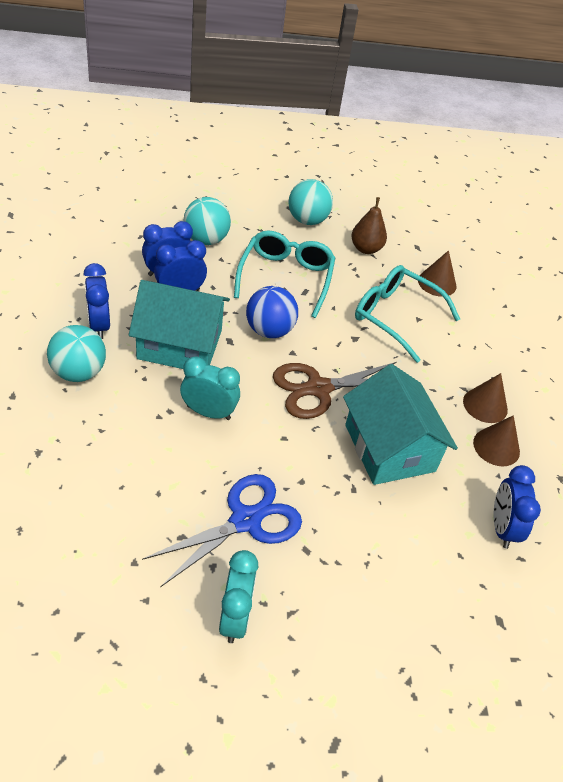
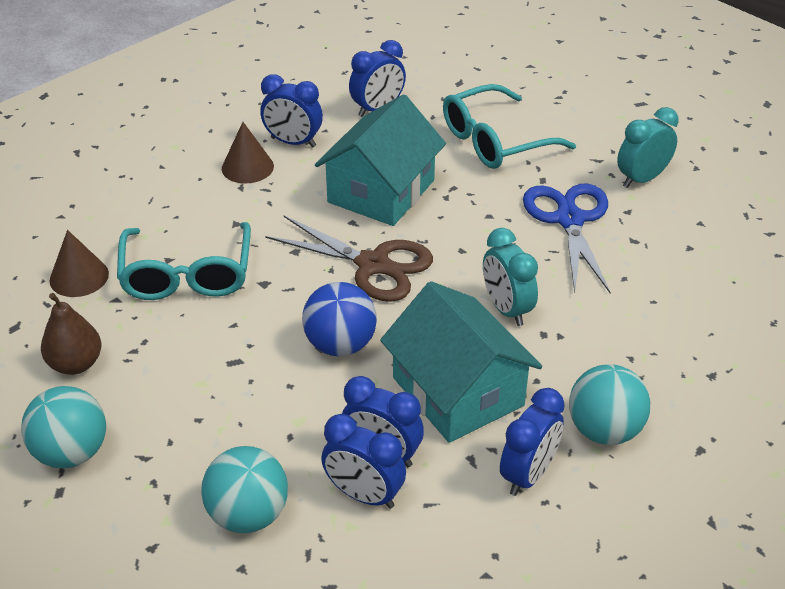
camera: 125 degrees left, 5 degrees down
(245, 520) = (569, 220): blue scissors -> blue scissors turned 75 degrees clockwise
(285, 278) = (230, 391): turquoise glasses -> turquoise glasses (495, 141)
(496, 447) = (293, 142): brown cone -> blue clock

